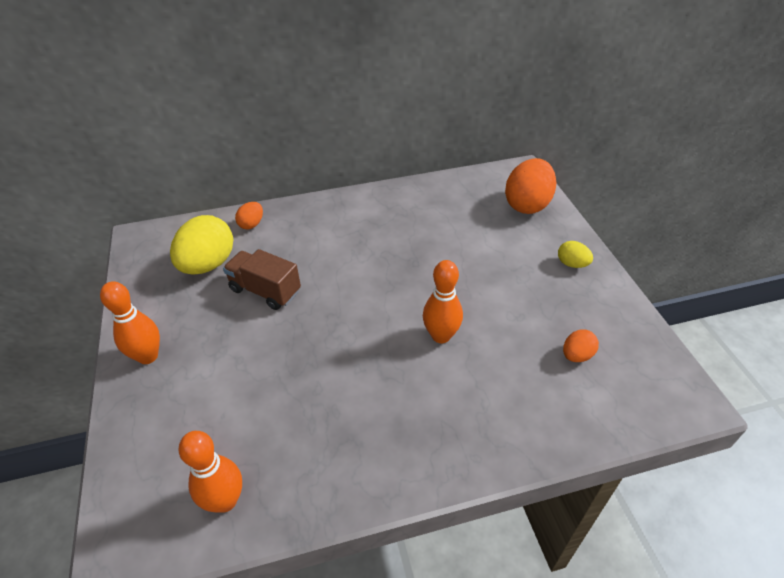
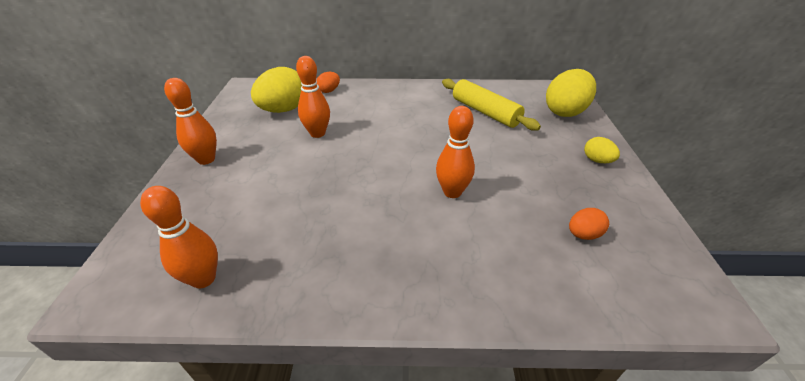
camera: 15 degrees right, 5 degrees down
(265, 291) = (317, 133): brown truck -> orange bowling pin
(443, 221) = (485, 112): none -> yellow rolling pin
(527, 205) = (565, 112): orange egg -> yellow egg

